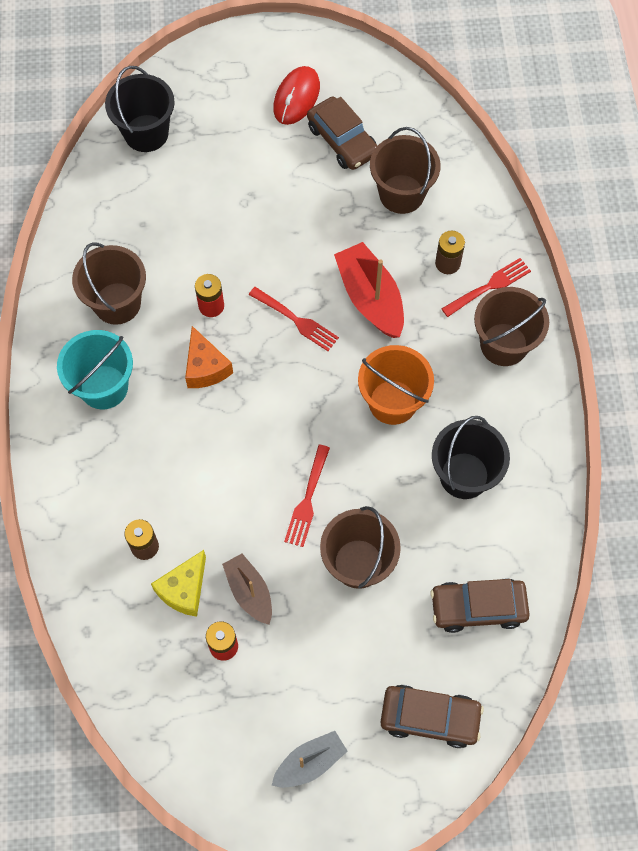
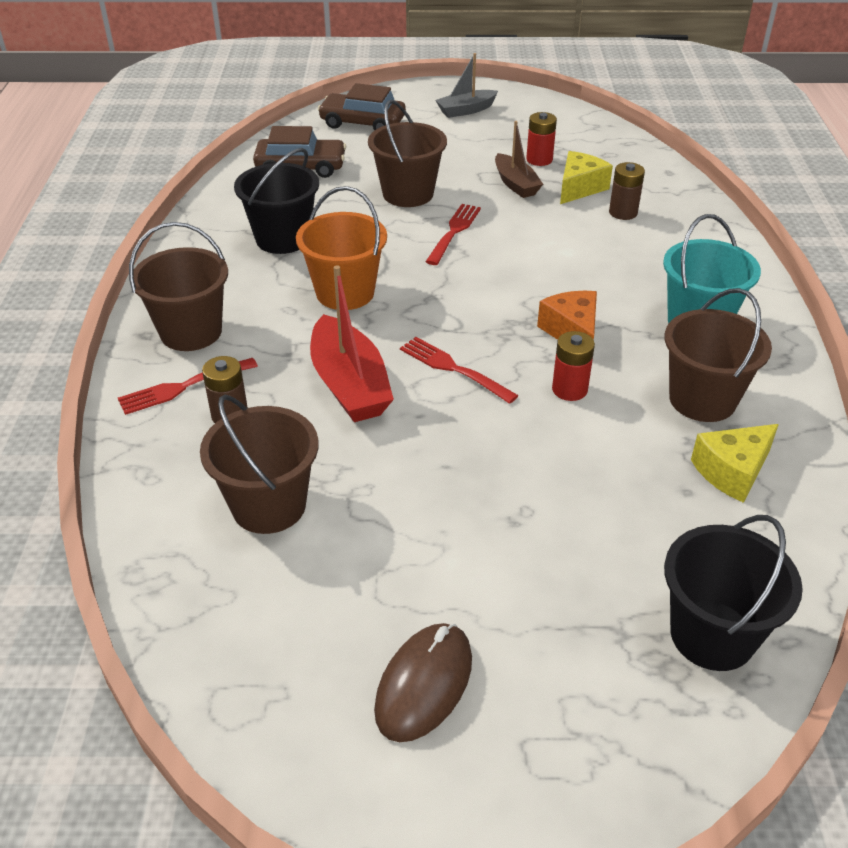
camera: 175 degrees left, 25 degrees down
(110, 241) = (732, 471): none -> yellow cheese
(296, 97) = (424, 684): red mouse -> brown mouse
(342, 140) = (348, 596): brown car -> none

